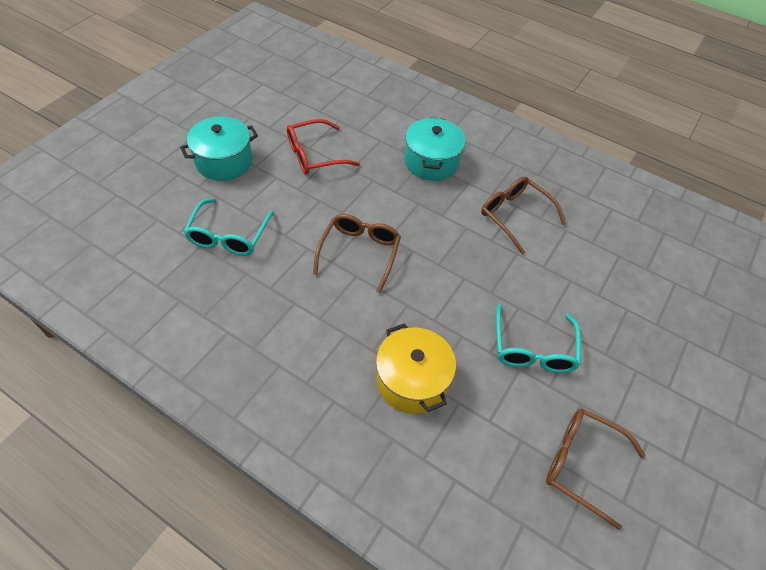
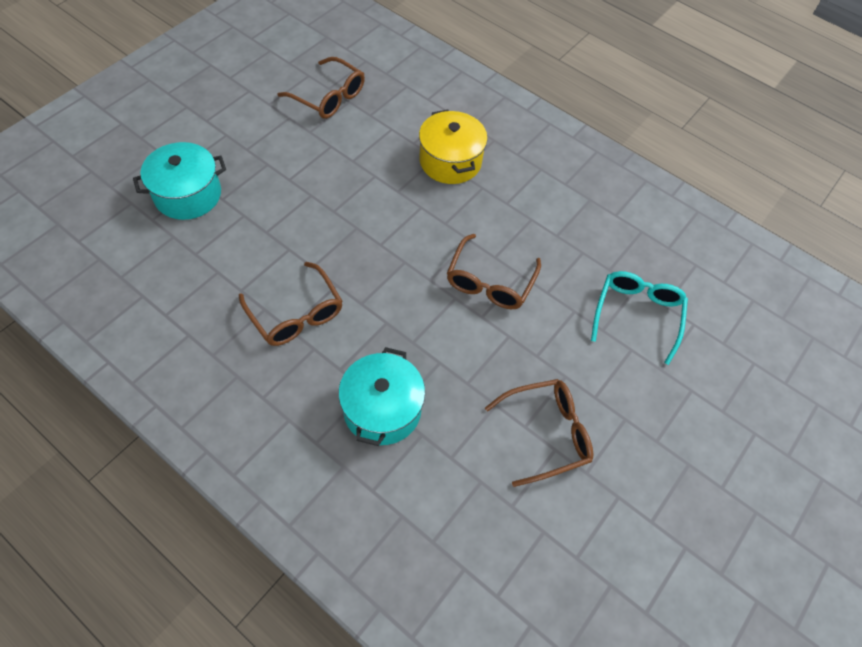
camera: 175 degrees left, 5 degrees up
(224, 161) = (669, 430): turquoise pot -> turquoise pot (188, 195)
(314, 155) = (546, 433): red glasses -> brown glasses
(533, 349) = (334, 174): turquoise glasses -> none

